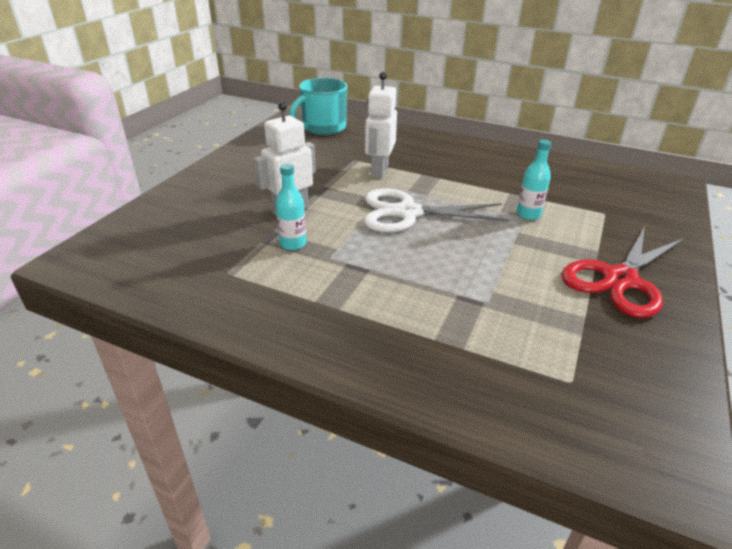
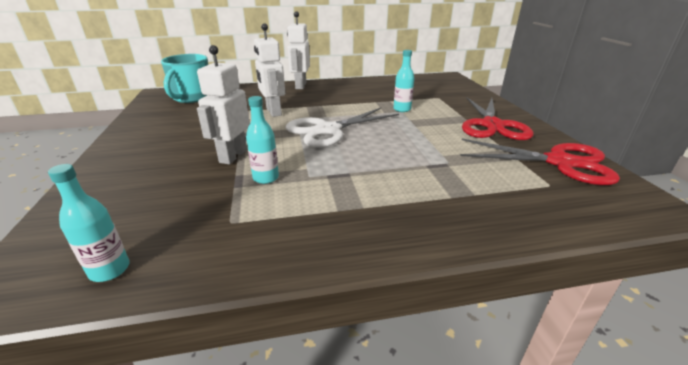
camera: 35 degrees left, 5 degrees down
(127, 273) = (110, 270): none -> turquoise bottle
(447, 143) = (300, 86): none -> white robot
(634, 364) = (560, 162): none -> red scissors

